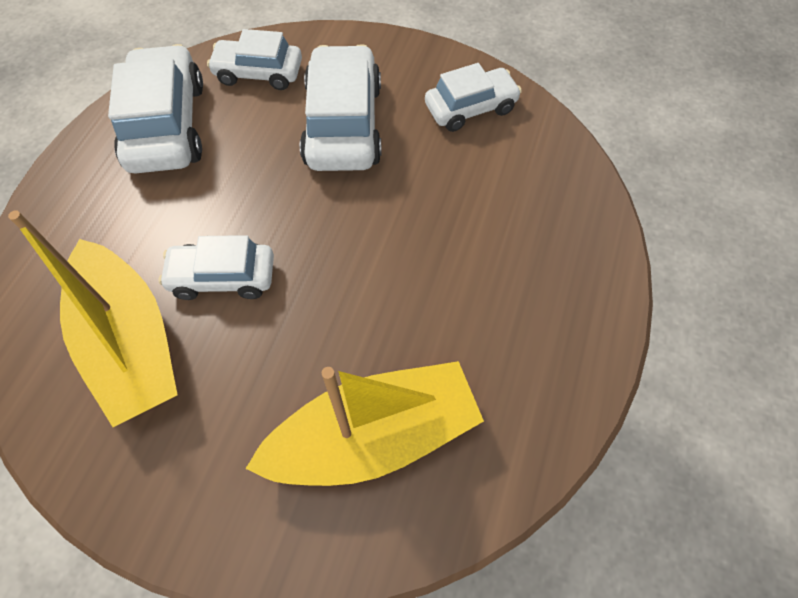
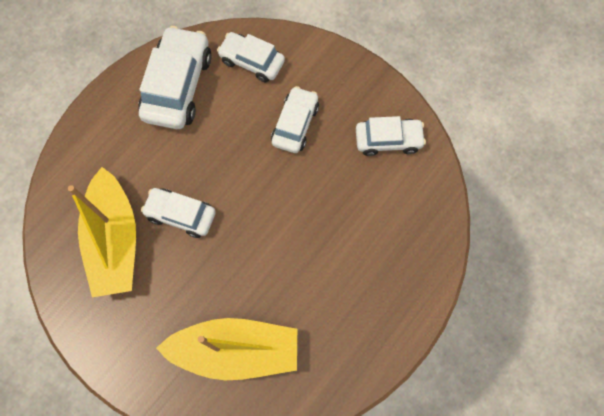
camera: 20 degrees right, 10 degrees up
(343, 124) = (295, 124): white car -> white car, size x0.63

